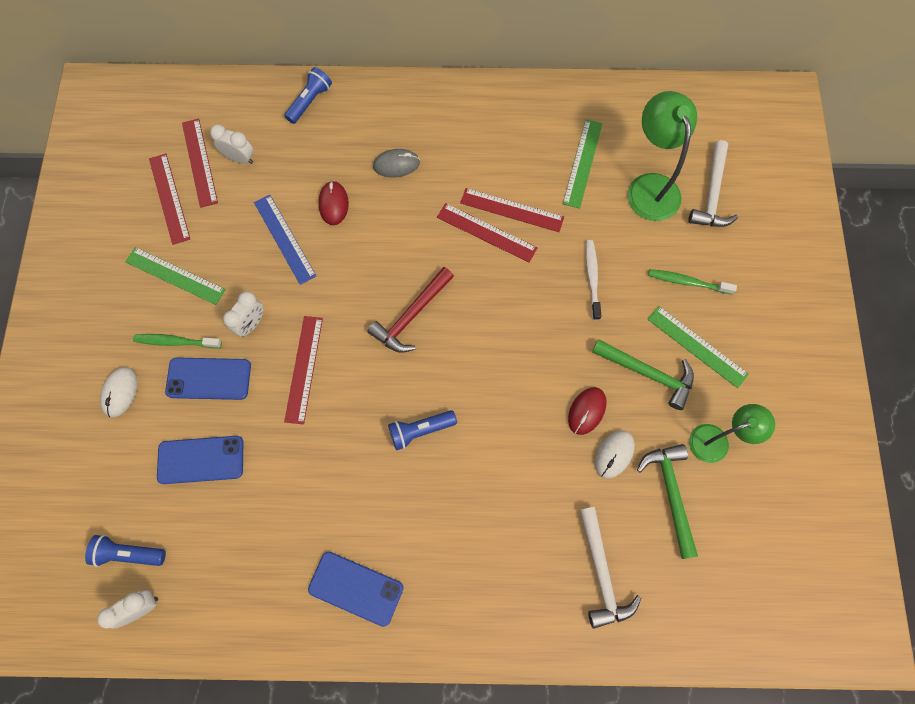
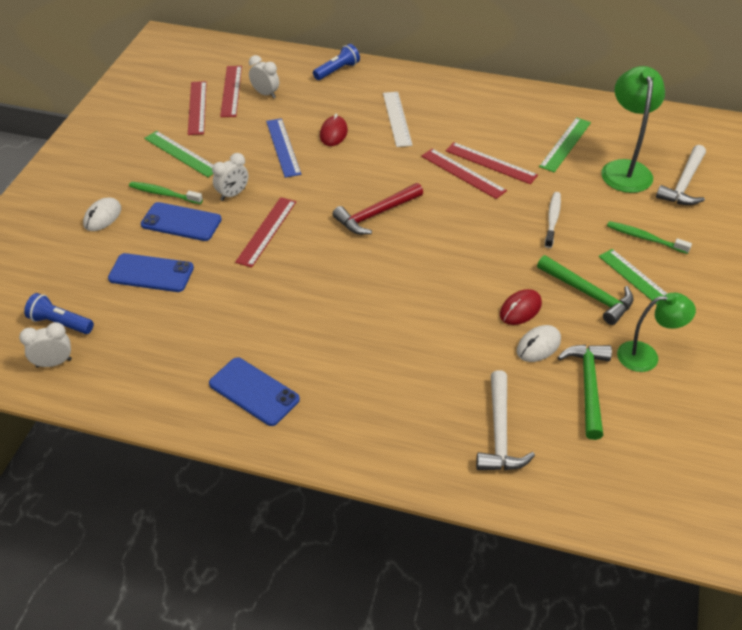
camera: 15 degrees right, 25 degrees down
(396, 165) = (397, 119): grey mouse -> white ruler
(420, 430) = (356, 292): blue flashlight -> none

